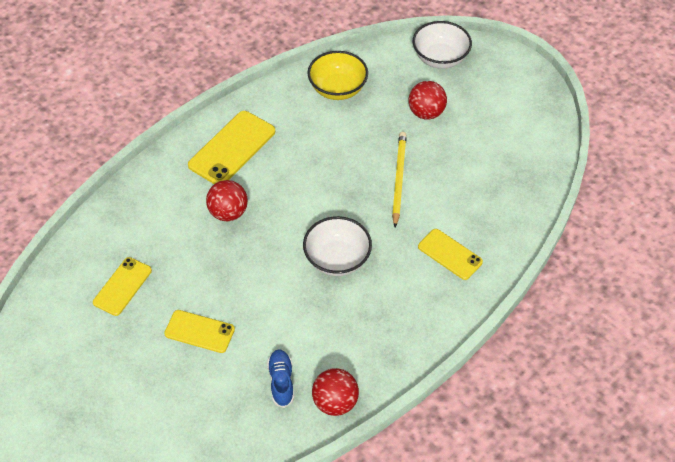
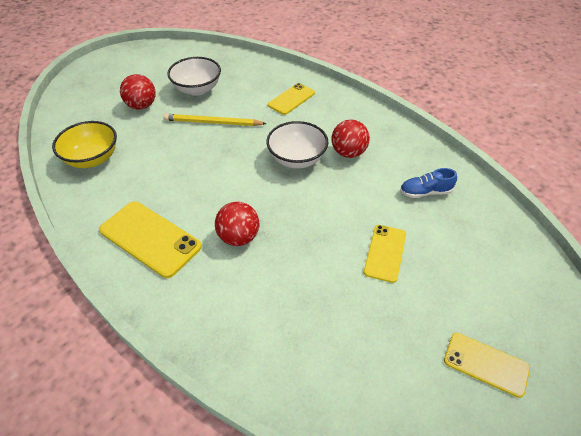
camera: 90 degrees left, 5 degrees down
(122, 286) = (337, 329): yellow phone -> yellow phone (486, 364)
(335, 402) = (435, 160): red ball -> red ball (348, 153)
(440, 58) = (80, 96): white bowl -> white bowl (197, 89)

